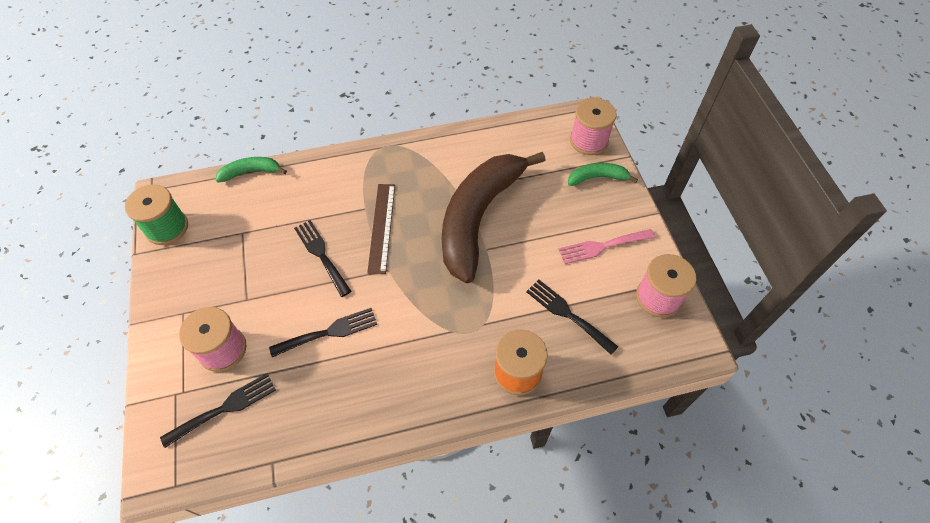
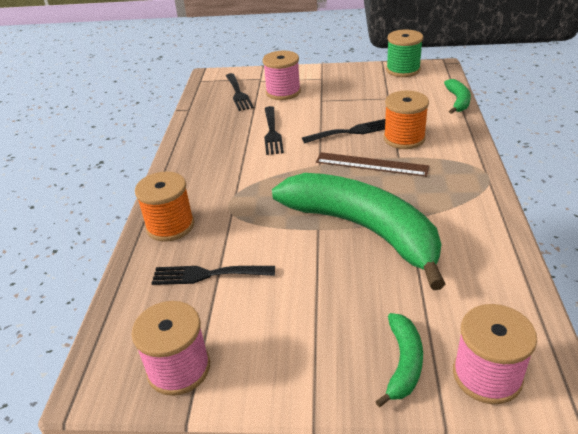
camera: 110 degrees right, 20 degrees down
(331, 208) = (404, 138): none -> orange spool
(478, 218) = (363, 229): brown banana -> green banana
(567, 314) = (207, 274): black fork -> black fork turned 150 degrees counterclockwise
(602, 246) = (280, 332): pink fork -> none

